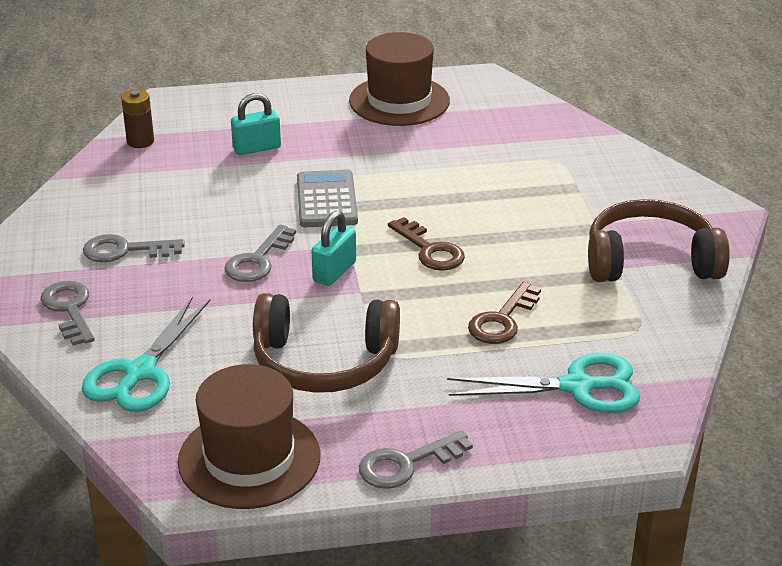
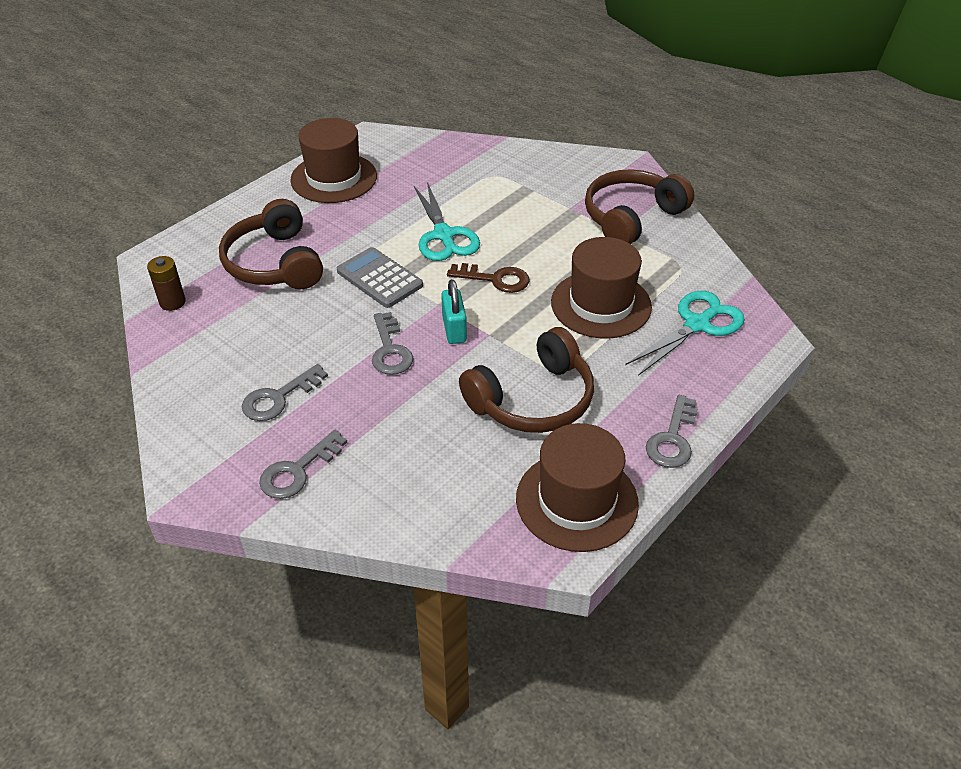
camera: 40 degrees left, 10 degrees up
(69, 309) = (298, 470): grey key -> grey key turned 75 degrees counterclockwise
(140, 373) = (419, 487): turquoise scissors -> turquoise scissors (444, 235)
(257, 148) = (275, 263): turquoise padlock -> brown headphones
(502, 320) = (601, 304): brown key -> brown hat

